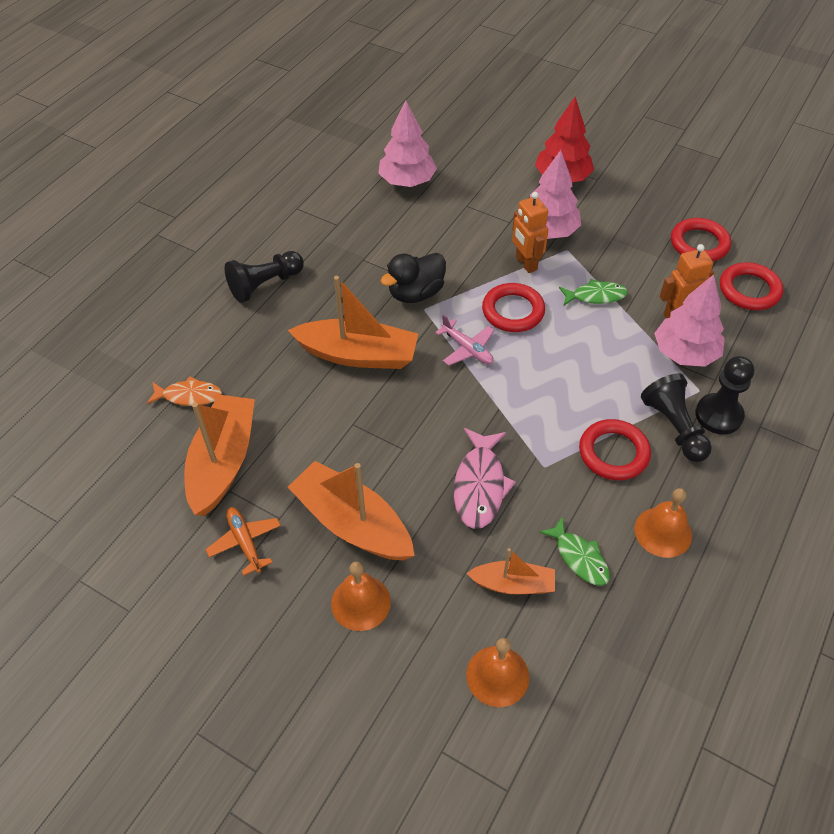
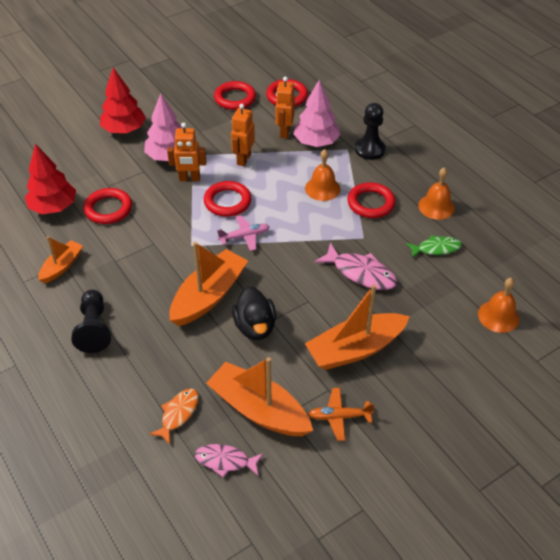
camera: 65 degrees left, 5 degrees down
(147, 459) = (225, 461): none -> pink fish
(360, 602) = (419, 365): orange bell -> orange bell (322, 188)
(407, 181) = (53, 207): pink tree -> red tree
(416, 293) = (173, 244): black duck -> black duck (255, 327)
(432, 221) = (108, 209): none -> red ring
(512, 584) = (440, 285): orange boat -> orange boat (62, 266)
(595, 296) = (243, 159): green fish -> orange robot
(674, 427) = (367, 170): black pawn -> none

